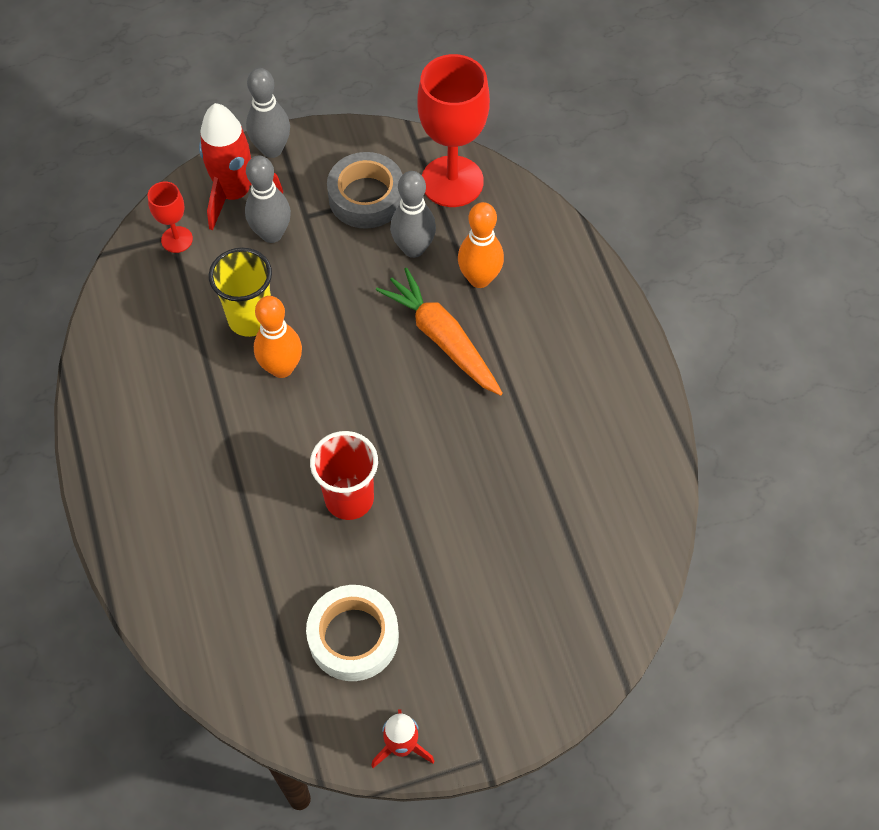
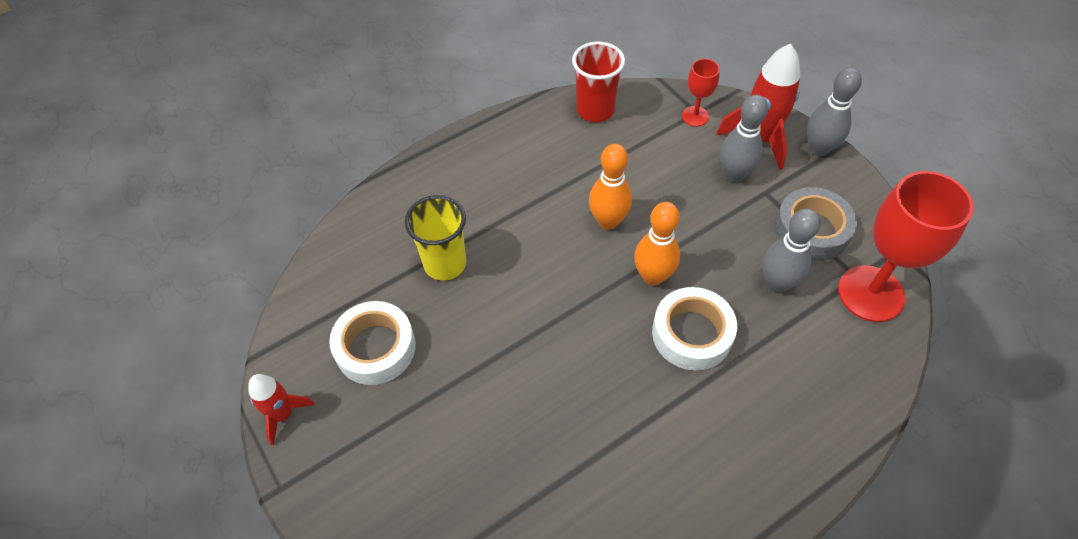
camera: 75 degrees right, 5 degrees down
(250, 318) = (645, 186): yellow cup -> yellow cup (445, 264)
(349, 498) = (502, 307): red cup -> red cup (595, 110)
(442, 338) = (692, 334): orange carrot -> white tape
(479, 278) = (773, 348): orange bowling pin -> orange bowling pin (653, 276)

